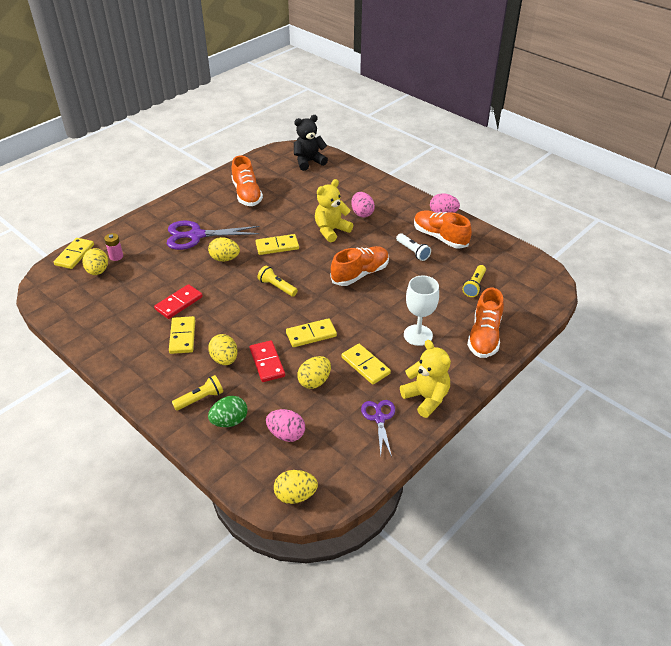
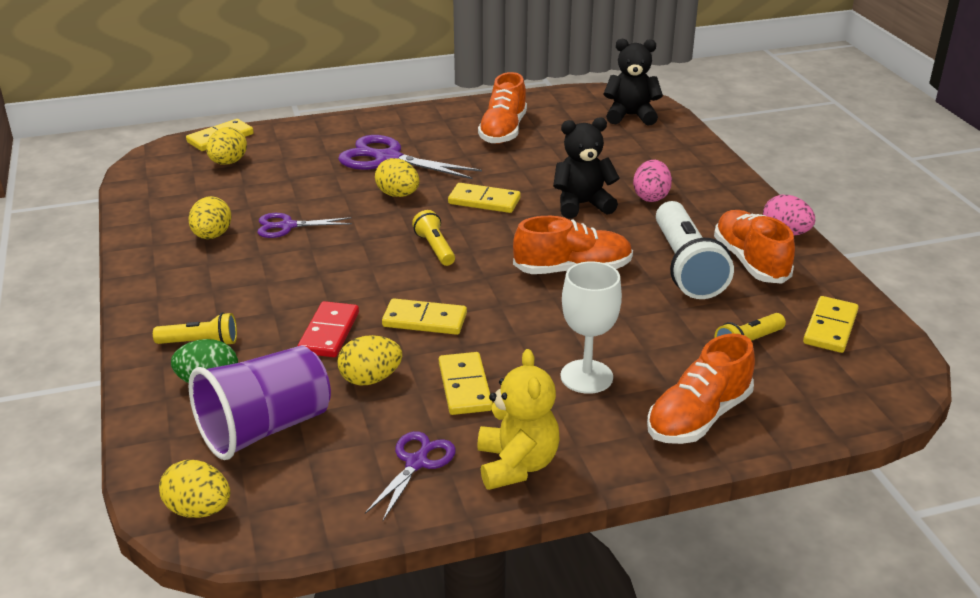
camera: 30 degrees right, 10 degrees down
(116, 256) = (266, 153): pink battery -> none
(179, 303) = (287, 226): red domino -> purple scissors
(182, 336) = (253, 264): yellow domino -> yellow domino (830, 327)
(224, 359) = (278, 309): yellow egg -> yellow egg (212, 236)
(286, 434) = (265, 428): pink egg -> purple cup
(331, 230) = (582, 205): yellow teddy bear -> black teddy bear
(412, 251) = (685, 267): white flashlight -> white flashlight, size x1.97

